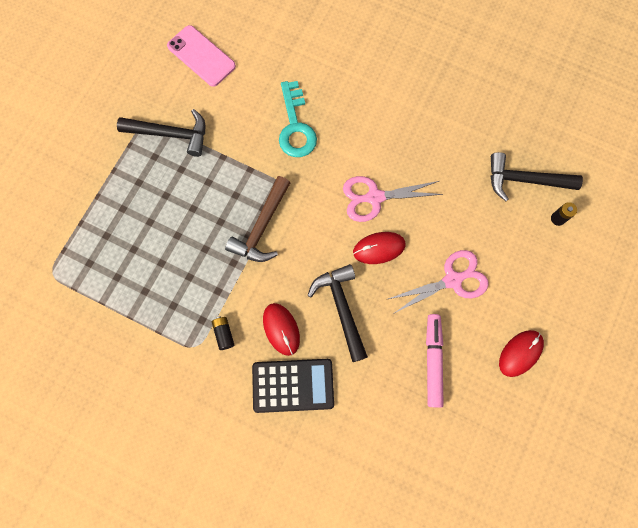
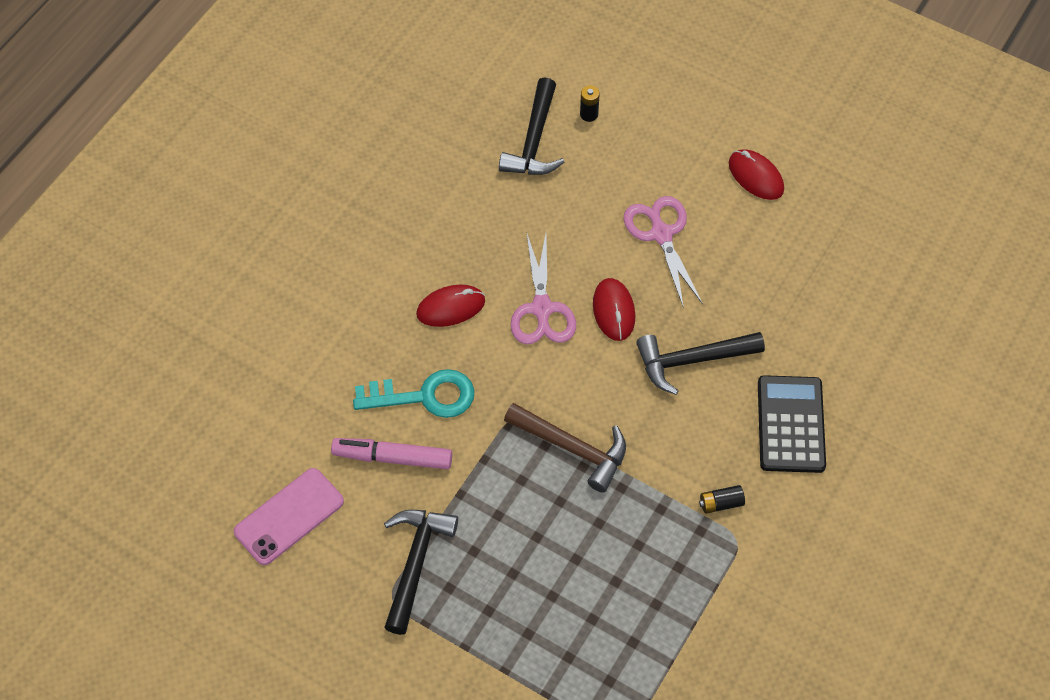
camera: 85 degrees left, 15 degrees down
(281, 329) = (717, 433): red mouse -> red mouse (450, 307)
(433, 361) = (763, 267): pink marker -> pink marker (392, 457)

